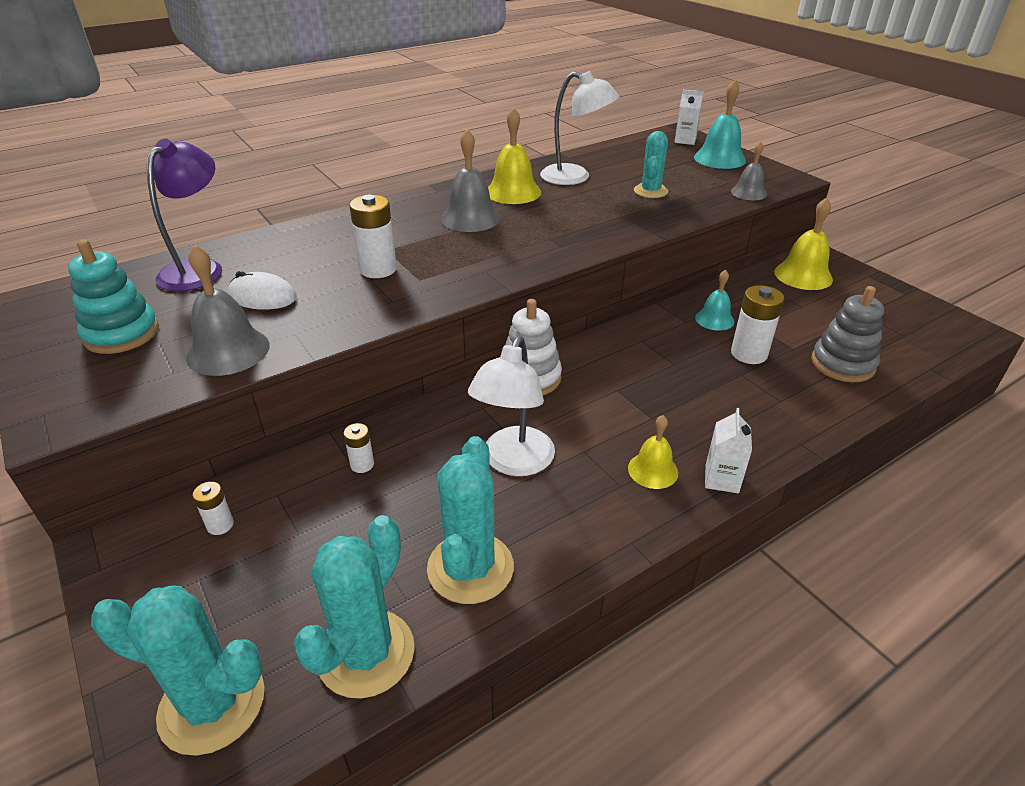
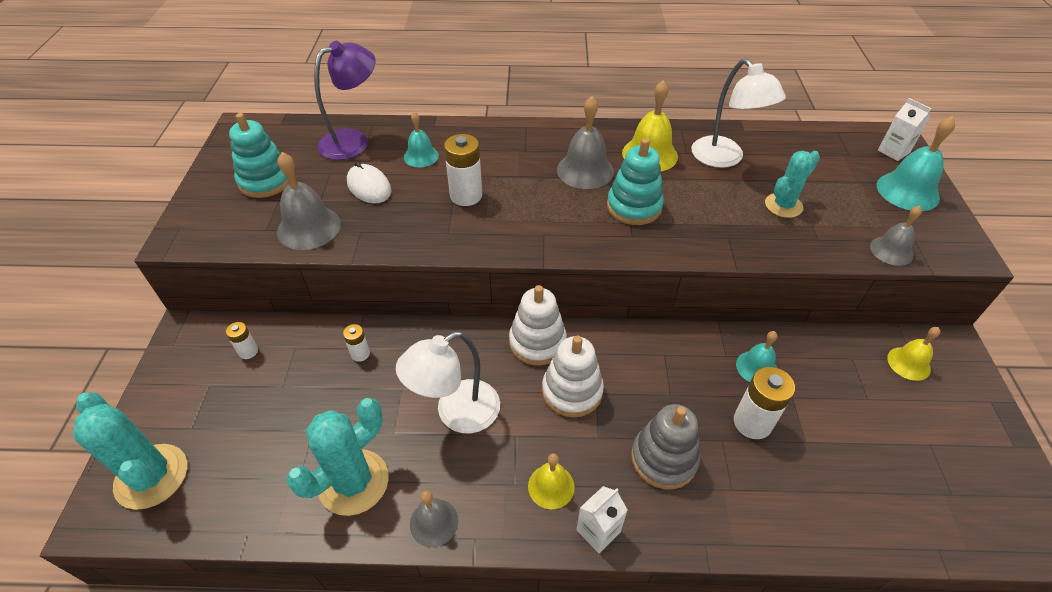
camera: 35 degrees right, 10 degrees up
(294, 257) = (421, 156): none -> turquoise bell
(366, 653) = (246, 501): turquoise cactus -> none
(541, 228) = (634, 207): none -> turquoise stacking toy
(583, 553) = (434, 522): none -> grey bell
(597, 397) = (572, 391): none -> white stacking toy
(803, 275) = (908, 363): yellow bell -> yellow bell, size x0.63
(842, 364) = (839, 487): grey stacking toy -> grey stacking toy (663, 459)

